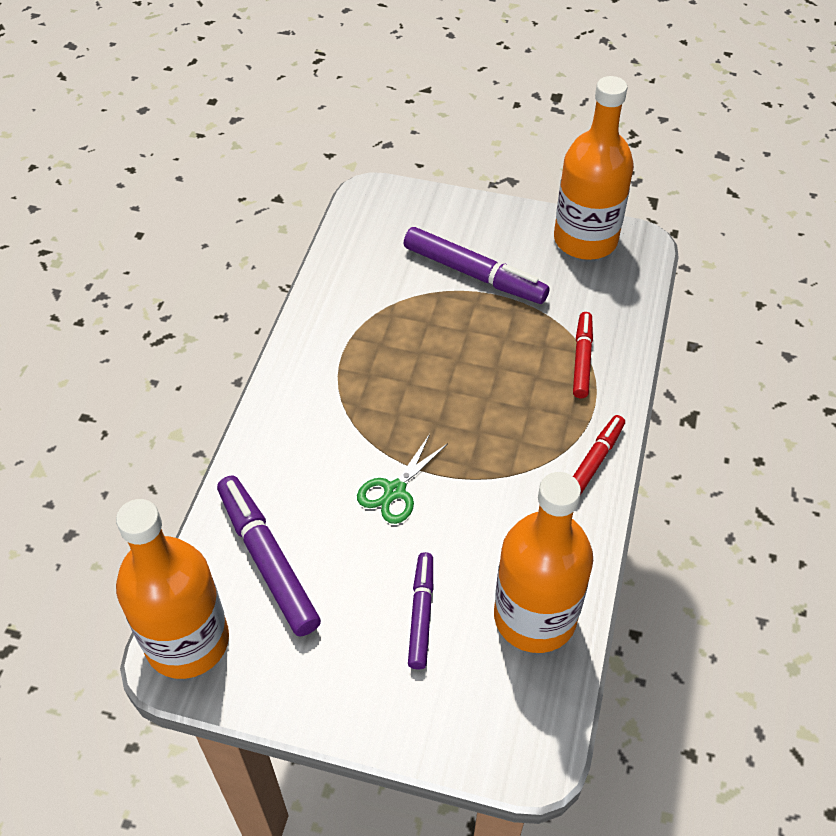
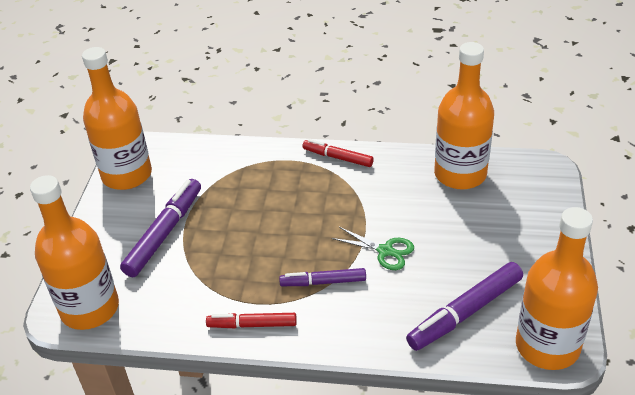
camera: 95 degrees left, 10 degrees down
(373, 216) = (90, 308): none -> orange bottle
(421, 614) = (477, 224): purple marker -> purple marker (323, 282)
(582, 359) = (249, 168): red marker -> red marker (252, 325)

